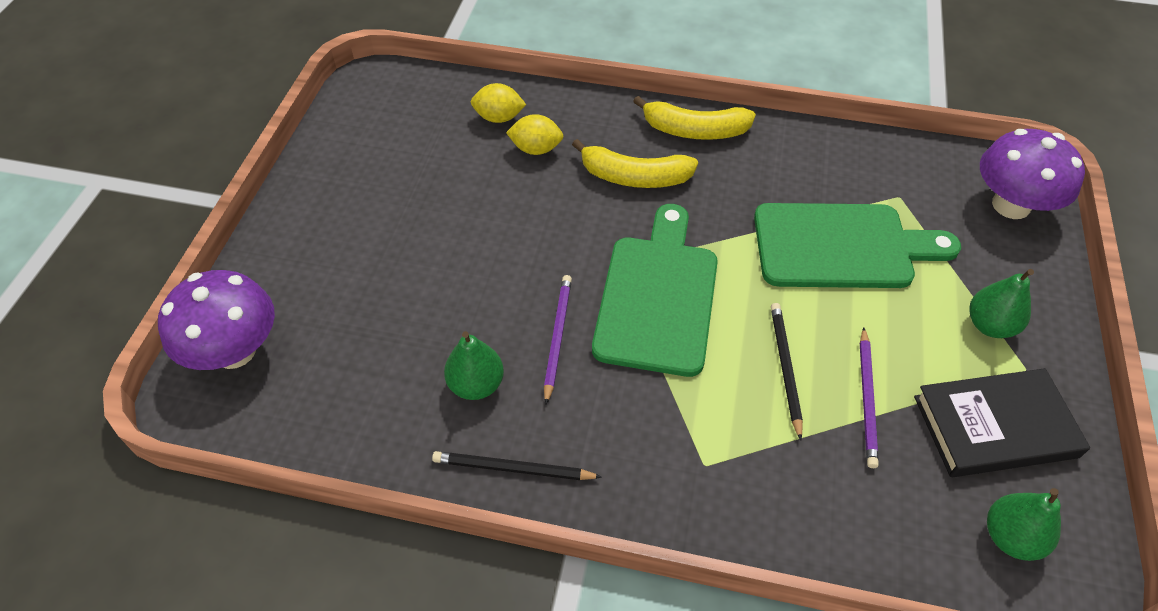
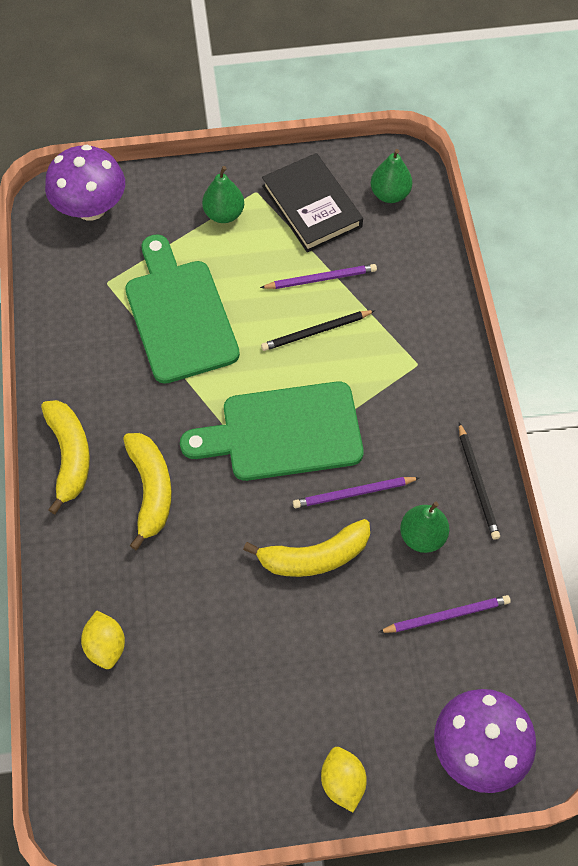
camera: 110 degrees left, 10 degrees up
(377, 374) = (446, 615): none -> purple pencil
(503, 281) = (314, 556): none -> yellow banana
(536, 149) = (141, 591): yellow lemon -> yellow lemon (342, 781)

